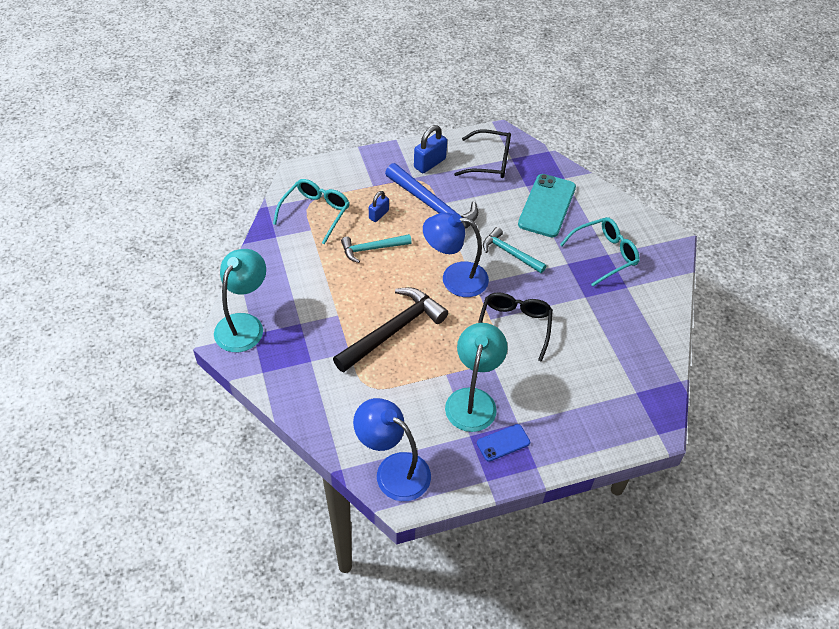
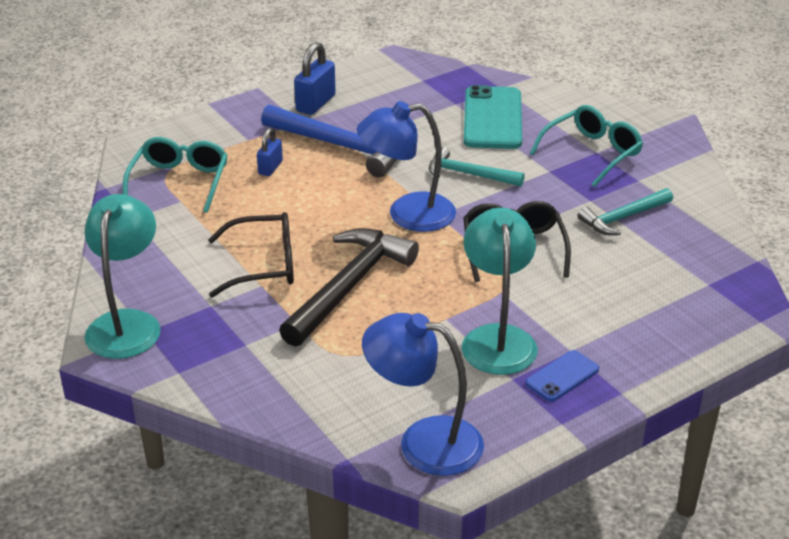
camera: 15 degrees left, 15 degrees down
(372, 249) = (277, 205): turquoise hammer -> turquoise hammer (622, 218)
(490, 162) = (396, 88): black glasses -> black glasses (264, 265)

